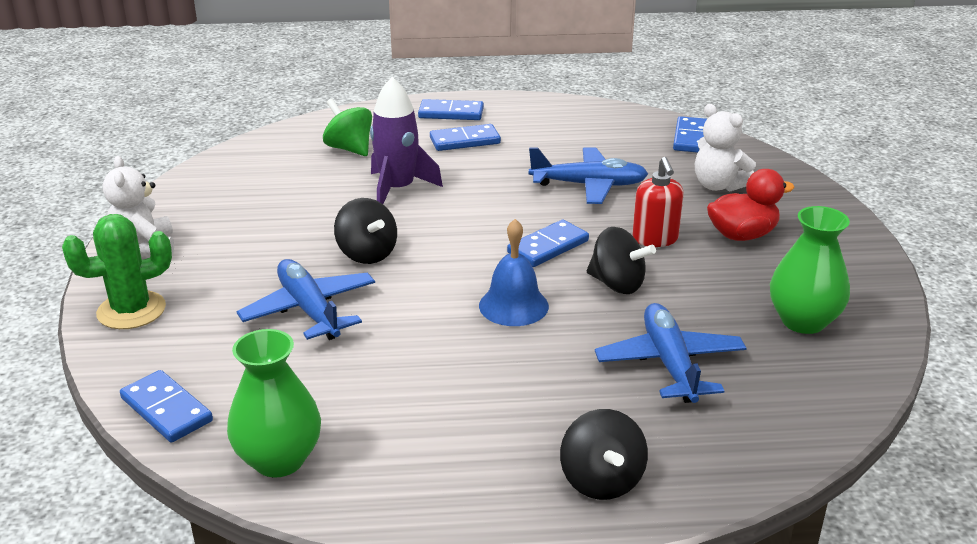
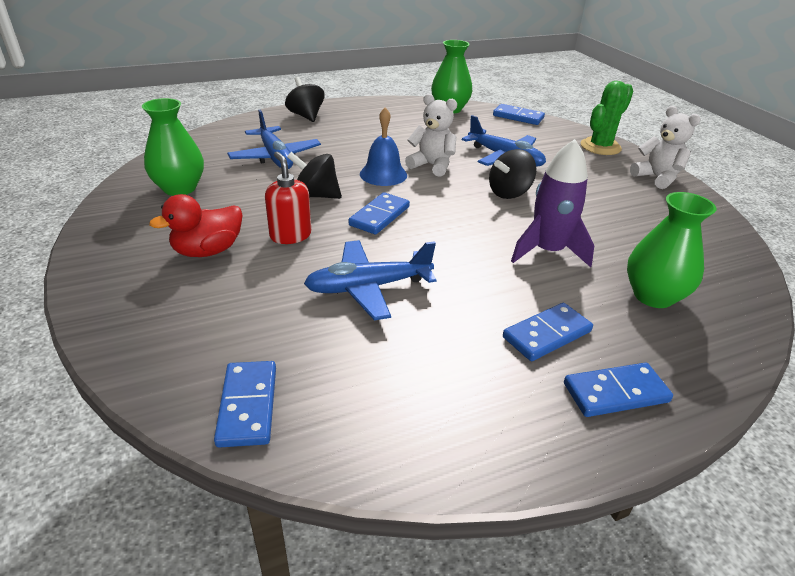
camera: 160 degrees right, 5 degrees up
(349, 149) = (653, 296): green spinning top -> green vase
(367, 254) = (509, 193): black spinning top -> black spinning top turned 75 degrees counterclockwise
(718, 185) = (221, 312): white teddy bear -> white teddy bear (432, 165)

